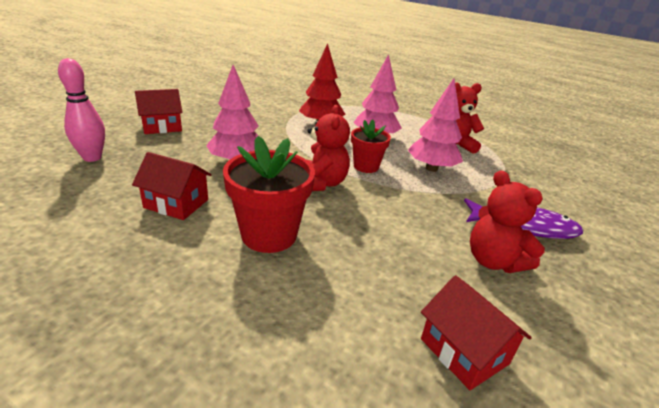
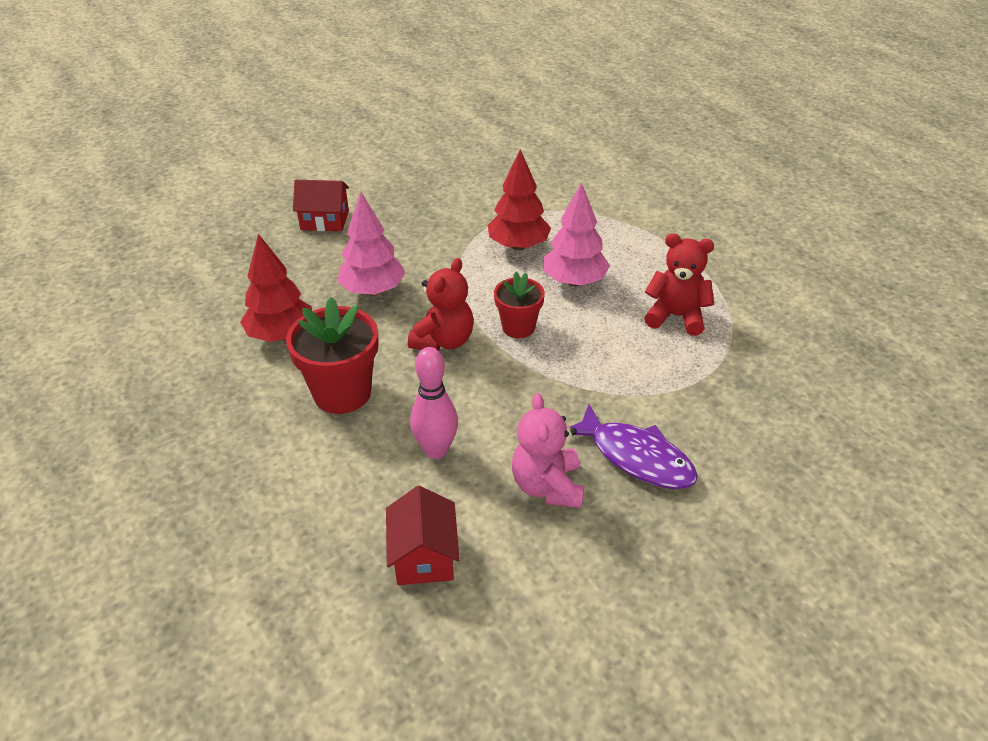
camera: 30 degrees right, 10 degrees up
(92, 157) = (235, 257): pink bowling pin -> pink bowling pin (436, 450)
(176, 203) = (281, 335): red house -> red tree
(431, 168) = (603, 348): pink tree -> none
(493, 261) = (547, 486): red teddy bear -> pink teddy bear

